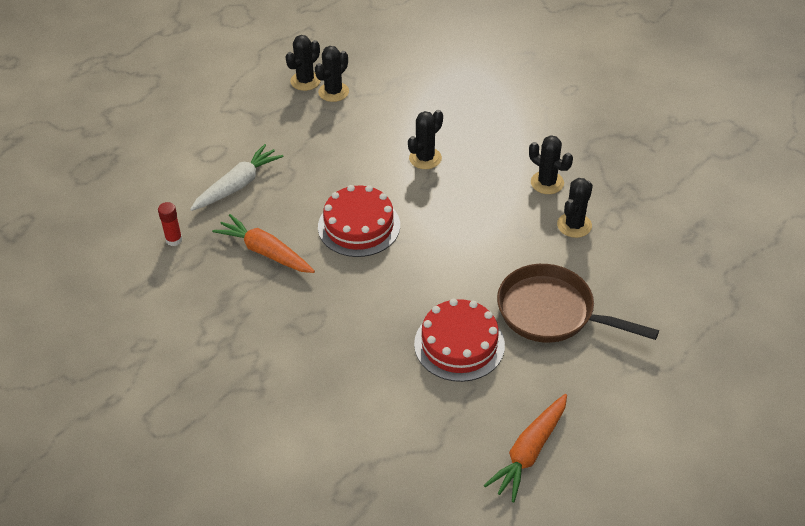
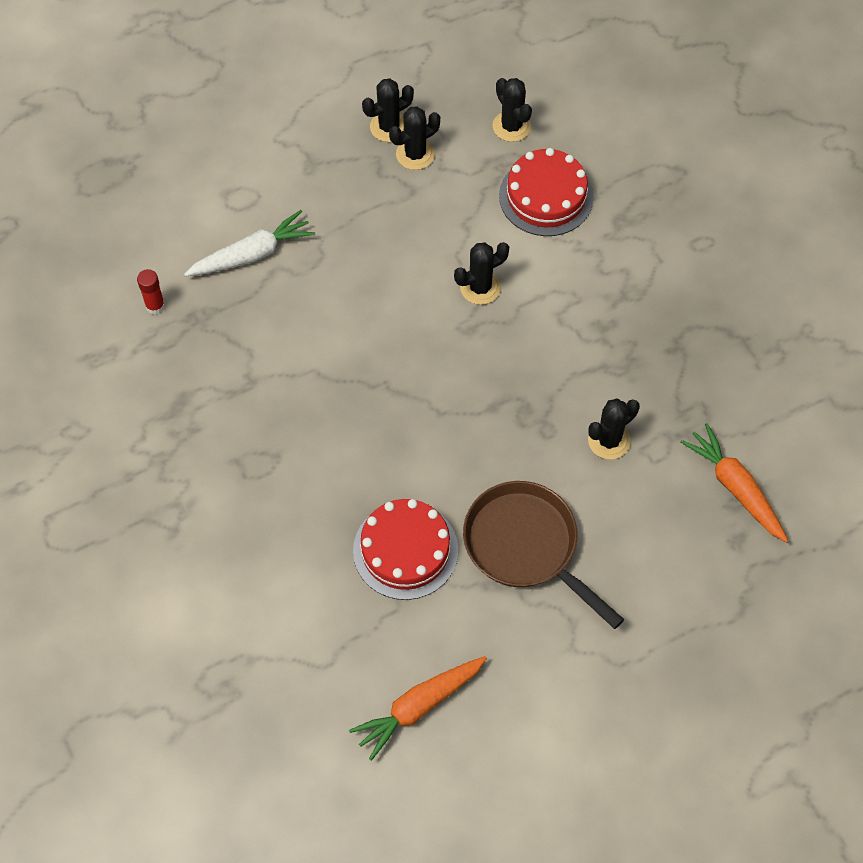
camera: 20 degrees right, 15 degrees up
(265, 252) = (247, 356): orange carrot -> orange carrot (735, 488)
(359, 226) = (363, 357): red cake -> red cake (546, 196)
(547, 183) = (606, 370): black cactus -> black cactus (511, 126)

